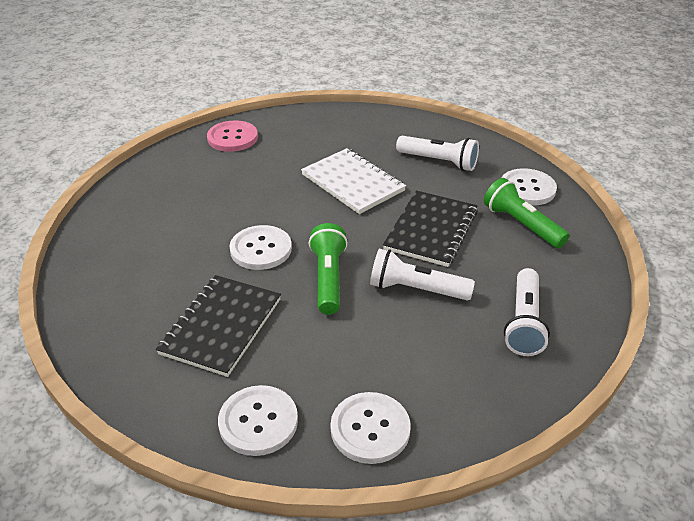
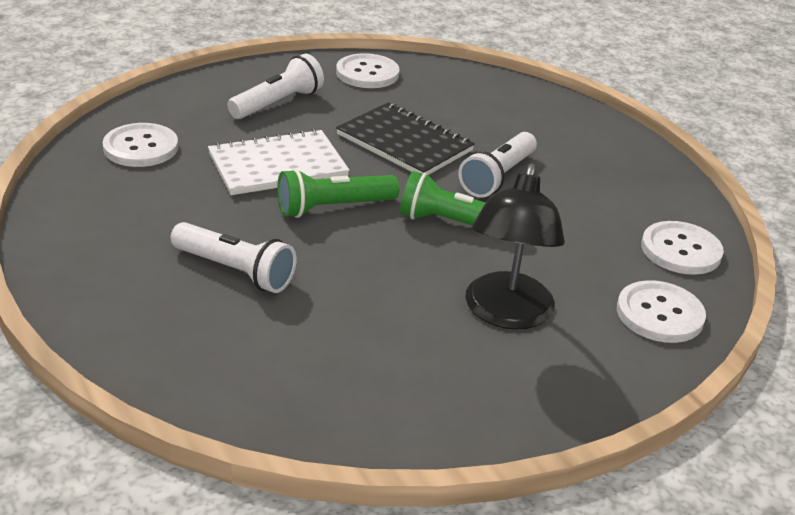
camera: 75 degrees left, 5 degrees down
(221, 326) = (506, 314): black notebook -> black lamp
(232, 138) = (79, 232): pink button -> none
(261, 249) = (374, 259): white button -> white button (141, 147)
(521, 225) = (425, 95): green flashlight -> green flashlight (333, 208)
(524, 322) = (568, 137): white flashlight -> white flashlight (235, 271)

